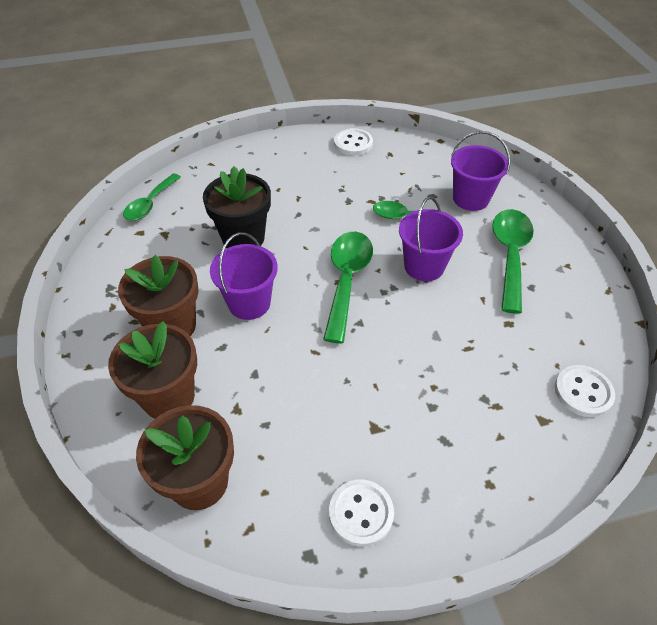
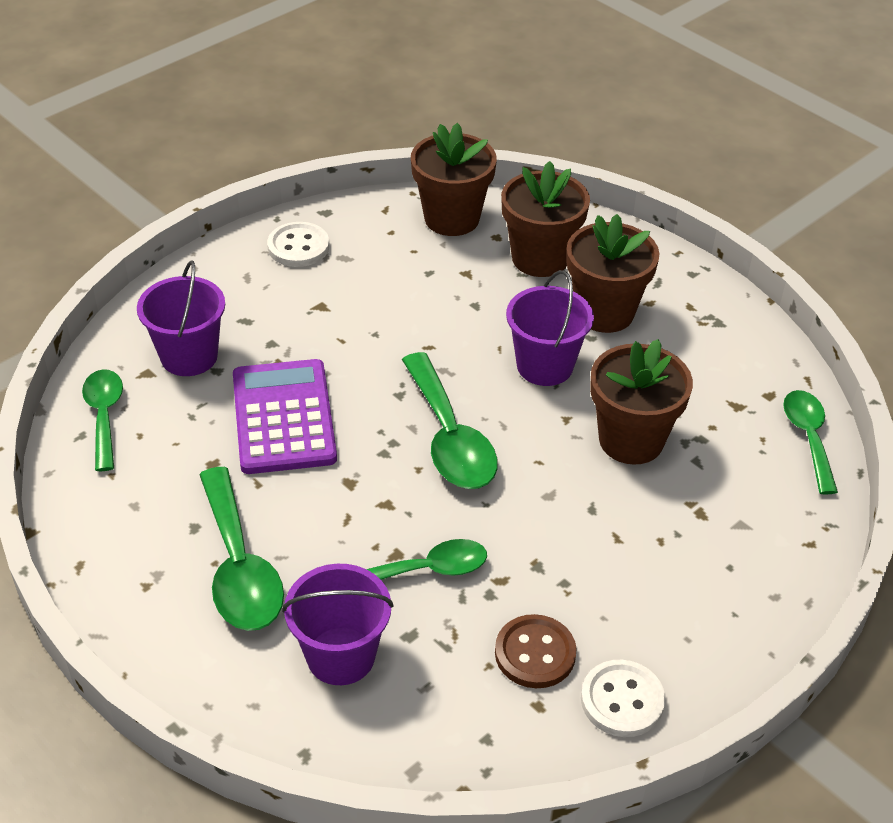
camera: 150 degrees right, 5 degrees down
(243, 238) = (631, 440): black flower pot -> brown flower pot
(377, 169) = (535, 653): none -> brown button
(424, 266) = (358, 498): purple bucket -> purple bucket (189, 356)
(448, 337) = (283, 417): none -> purple calculator
(583, 392) = (104, 416): white button -> green spoon

